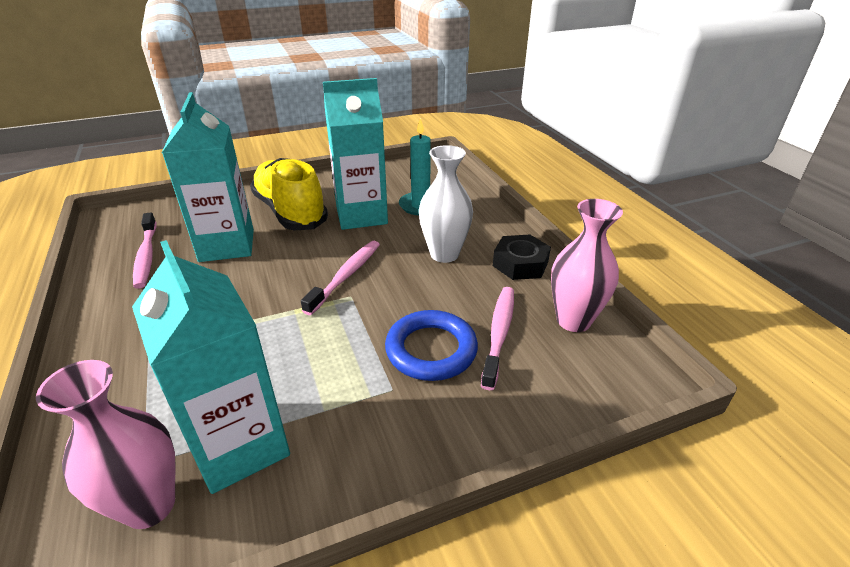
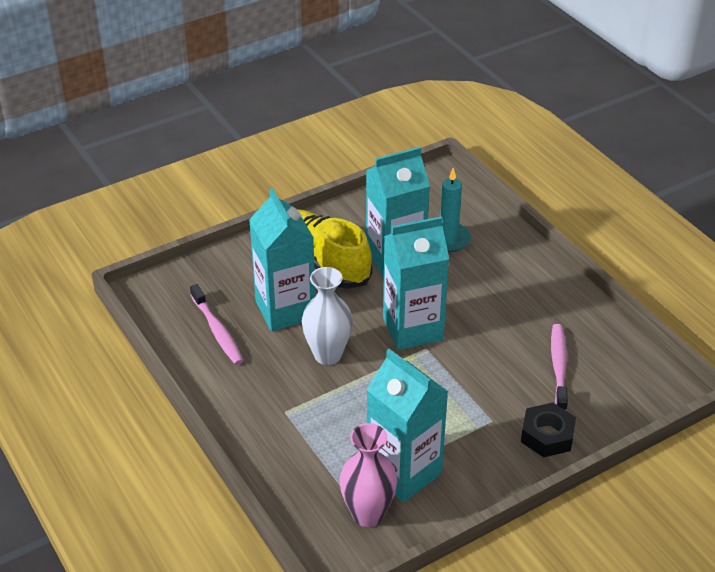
camera: 10 degrees left, 5 degrees up
(346, 276) = (412, 329): pink toothbrush -> turquoise carton
(431, 350) = (510, 387): blue ring -> none
(444, 254) = (491, 295): white vase -> white vase (327, 355)
(520, 264) = (561, 297): black nut -> black nut (547, 435)
(573, 320) = (615, 347): pink vase -> none

